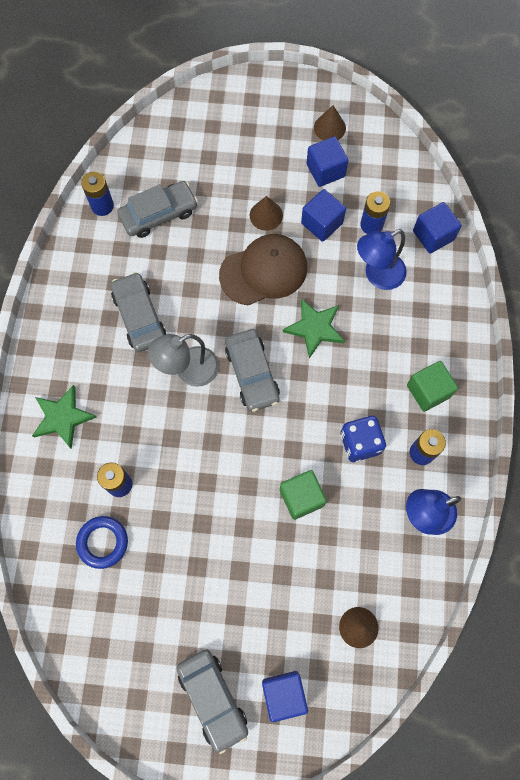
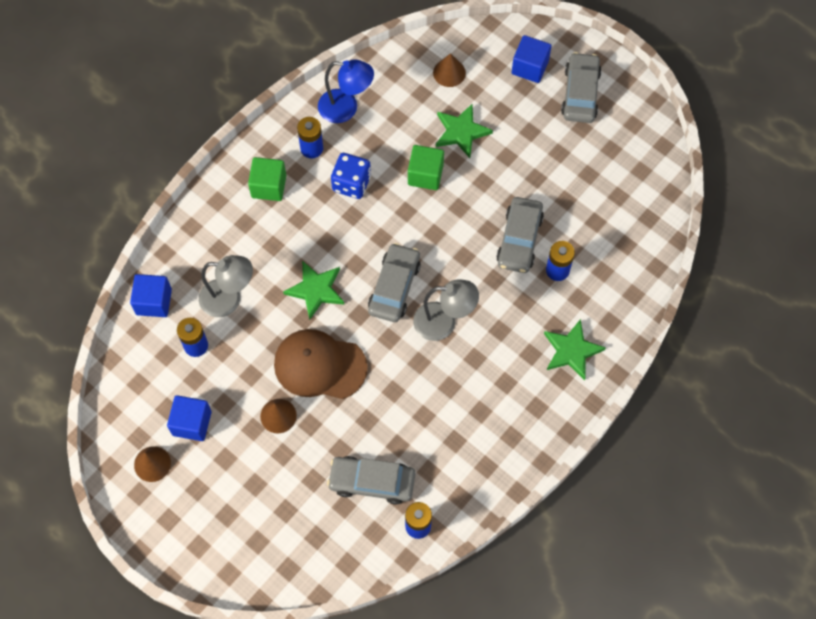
camera: 145 degrees left, 5 degrees down
(103, 542) = (596, 237): blue ring -> none
(139, 316) = (453, 395): grey car -> grey car (519, 239)
(300, 567) = (461, 132): none -> green star
(322, 223) = (236, 375): blue cube -> none
(377, 275) = (229, 299): blue lamp -> grey lamp

